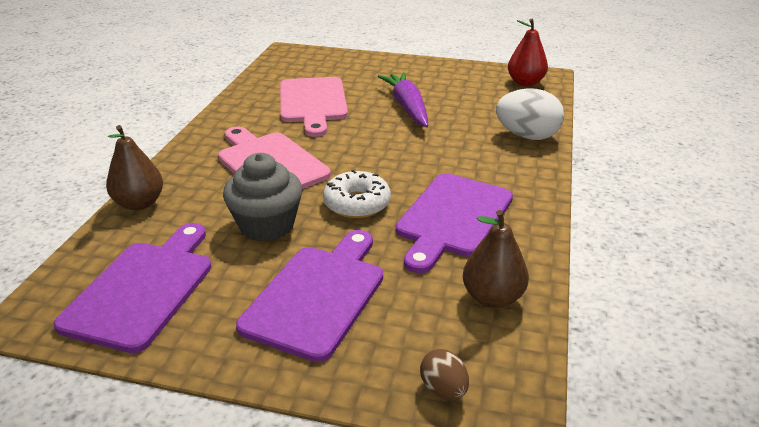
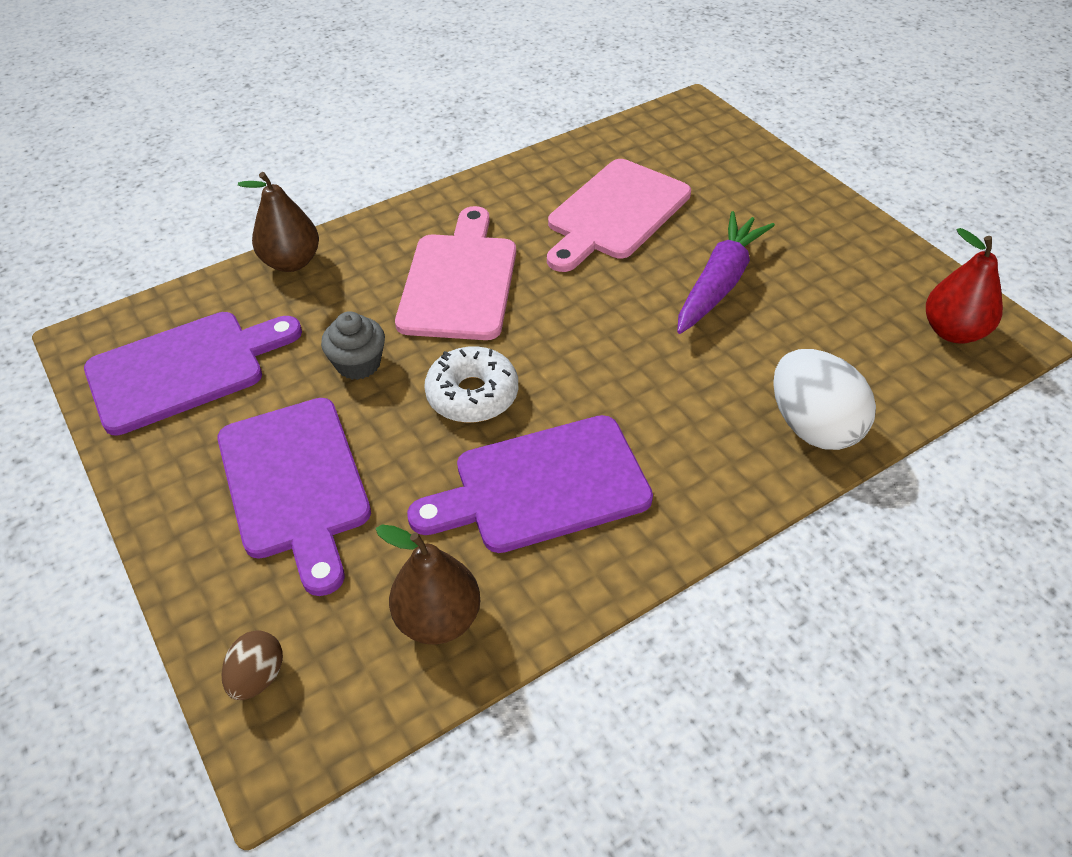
camera: 45 degrees right, 15 degrees up
(267, 225) = (358, 364): grey cupcake -> grey cupcake, size x0.64
(317, 296) = (295, 484): purple cutting board -> purple cutting board turned 90 degrees clockwise

